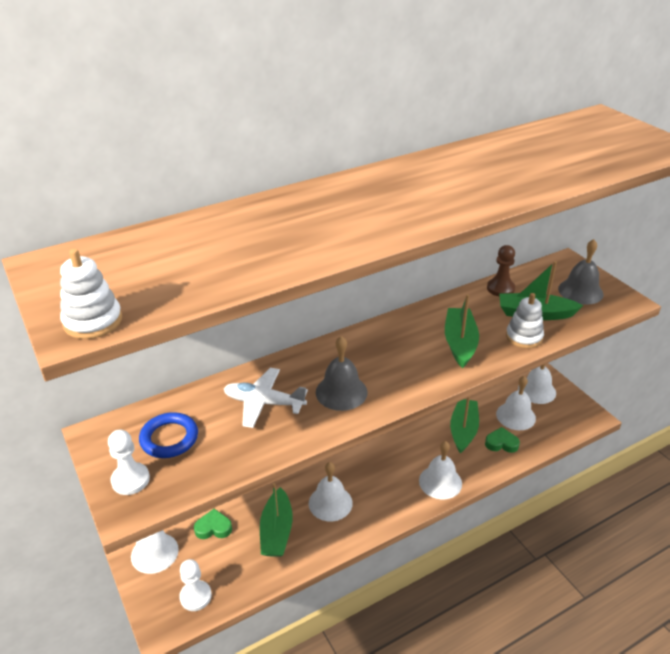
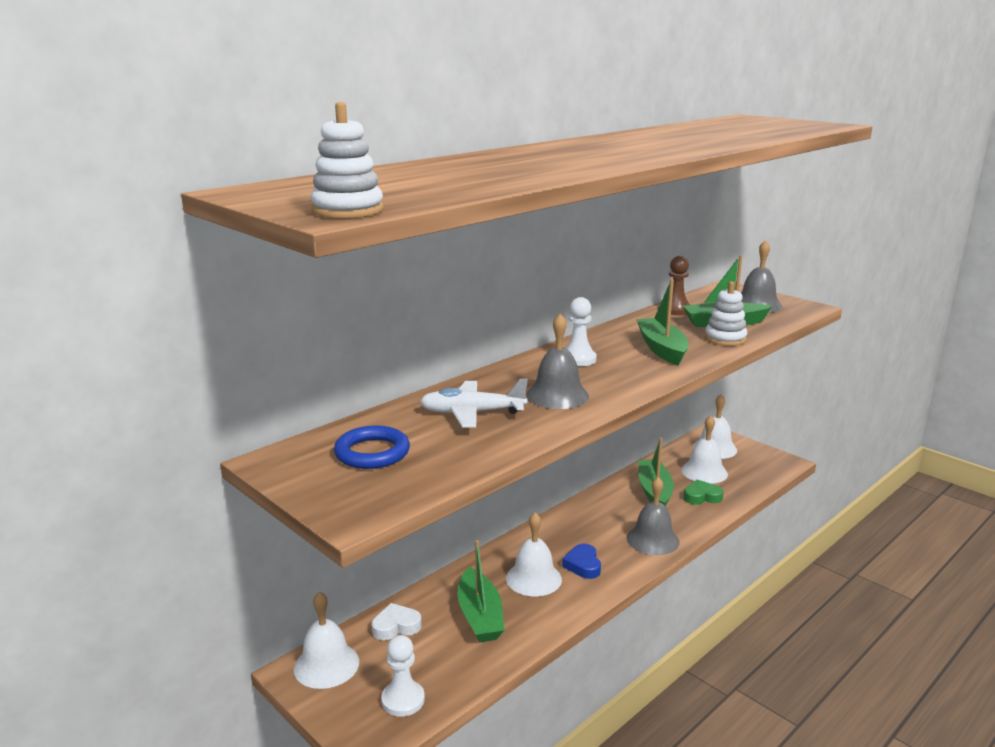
camera: 15 degrees left, 15 degrees down
(130, 480) = (343, 491): white pawn -> white pawn (578, 359)
(213, 528) = (396, 626): green heart -> white heart
(373, 497) = (583, 565): none -> blue heart
(440, 482) = (652, 539): white bell -> grey bell

